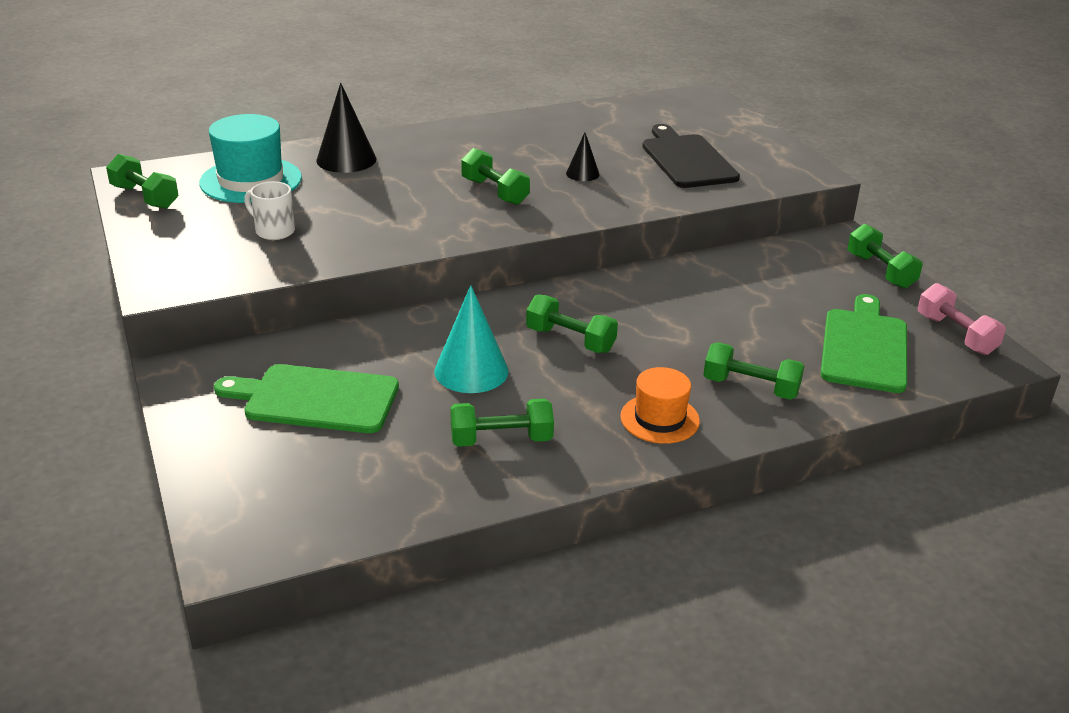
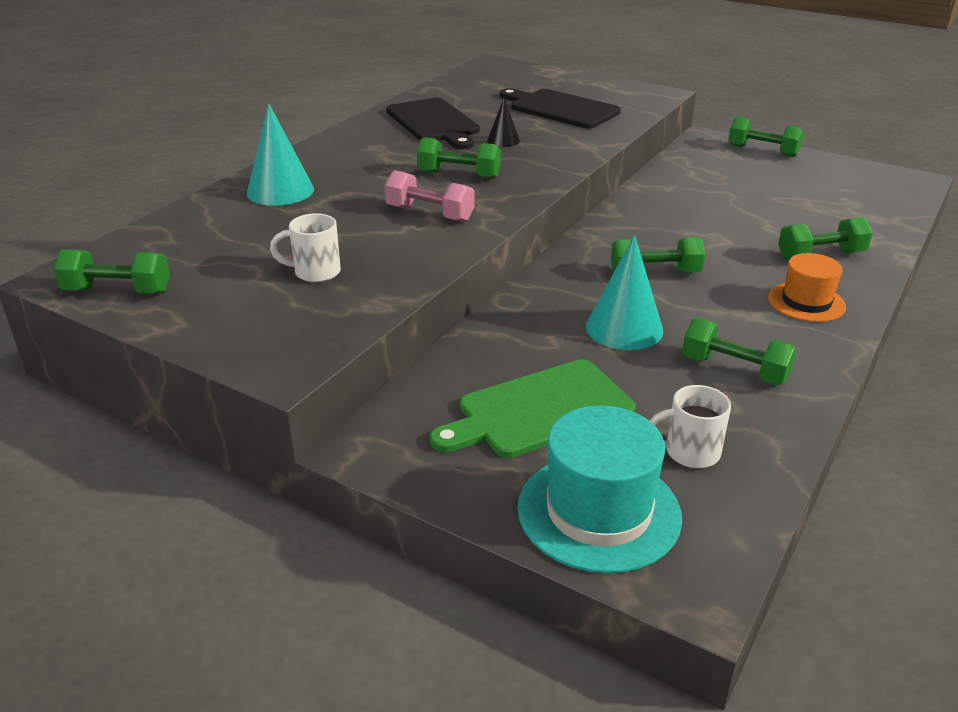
camera: 35 degrees left, 0 degrees up
(251, 180) = (213, 238): turquoise hat -> turquoise hat (598, 511)
(346, 159) = (280, 191): black cone -> turquoise cone
(367, 477) = (690, 452): none -> white mug
(501, 440) = (734, 370): green dumbbell -> green dumbbell turned 75 degrees clockwise
(553, 138) = (434, 123): none -> black cutting board
(864, 347) = (836, 202): green cutting board -> none
(955, 335) = (867, 174): pink dumbbell -> pink dumbbell (430, 214)

